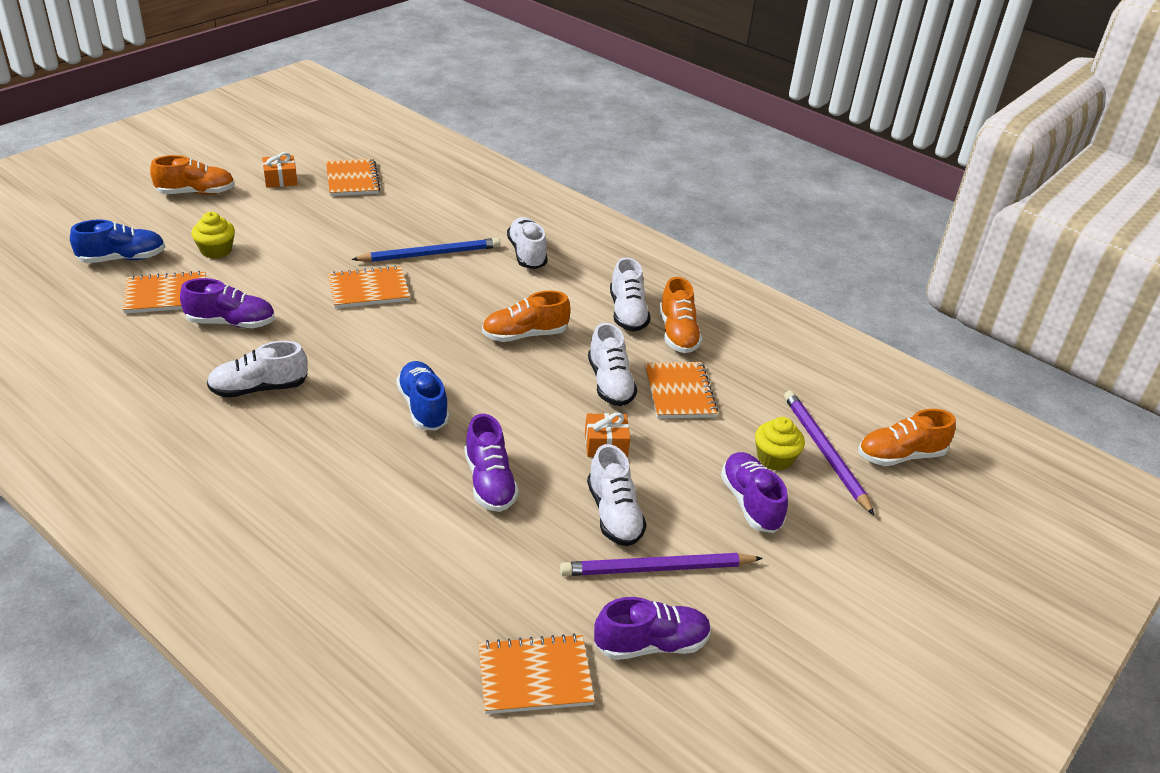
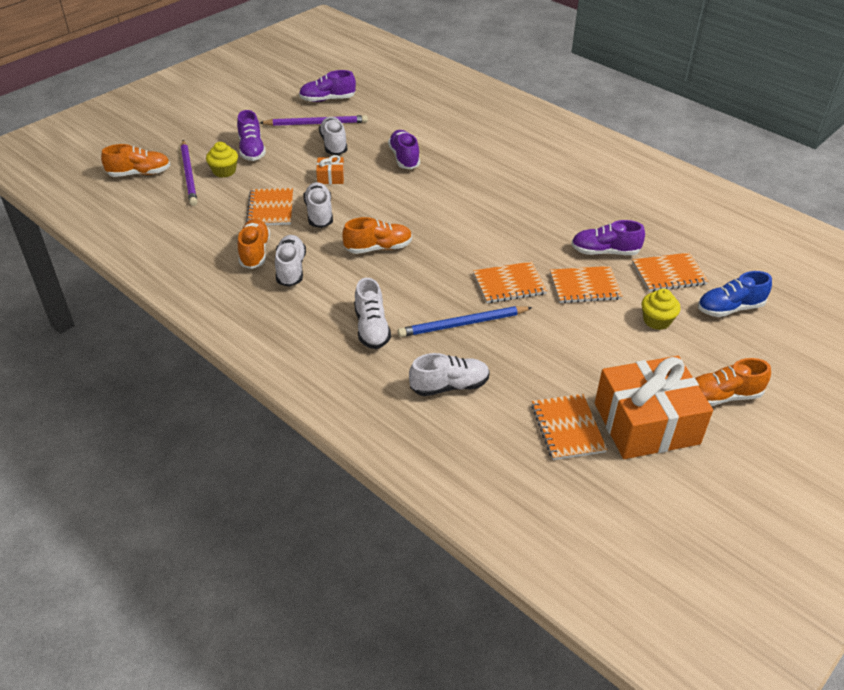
camera: 175 degrees left, 5 degrees up
(259, 388) = (560, 206): white shoe -> white shoe (449, 386)
(280, 179) = (646, 423): orange gift -> orange gift, size x2.38
(423, 407) = (449, 196): blue shoe -> none
(535, 676) = (383, 91): orange notebook -> orange notebook (585, 286)

